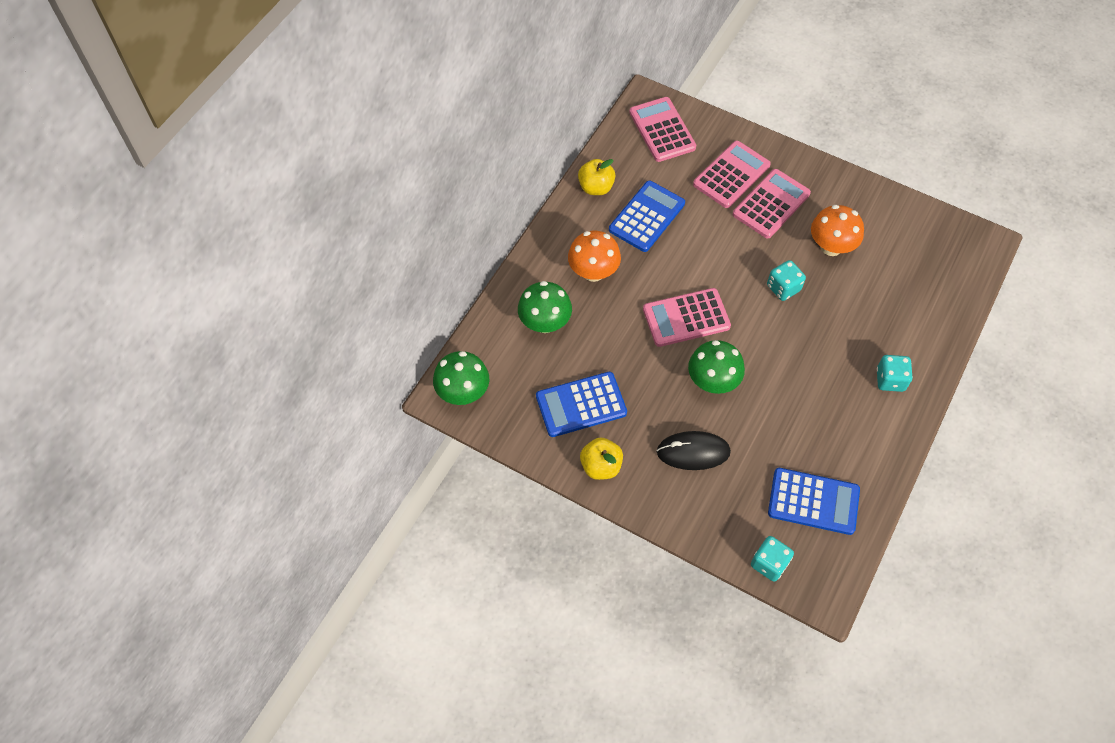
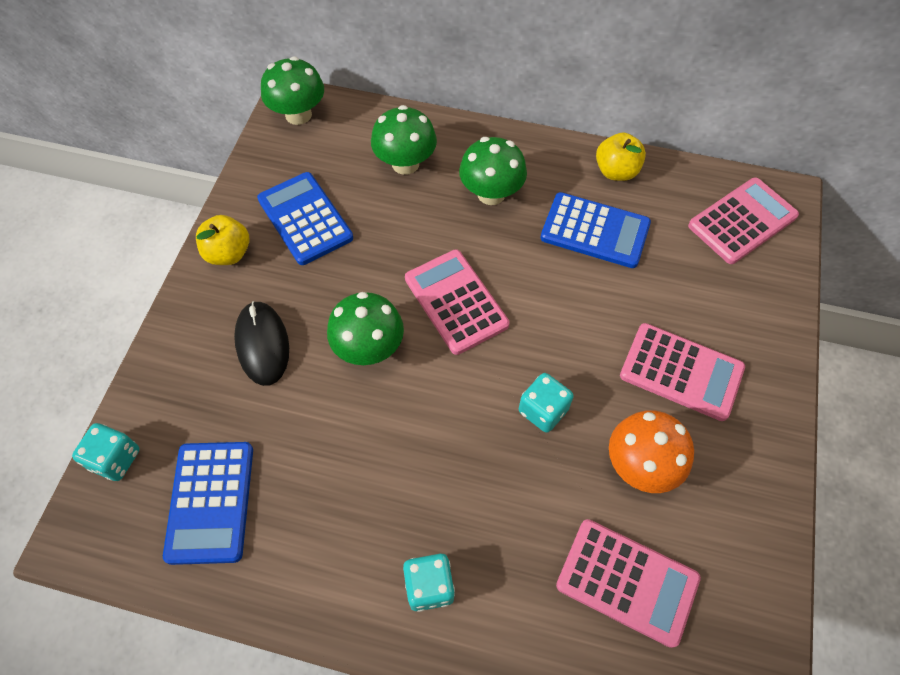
camera: 75 degrees right, 0 degrees up
(593, 272) = (491, 193): orange mushroom -> green mushroom
(731, 175) = (708, 314): pink calculator -> pink calculator (627, 582)

